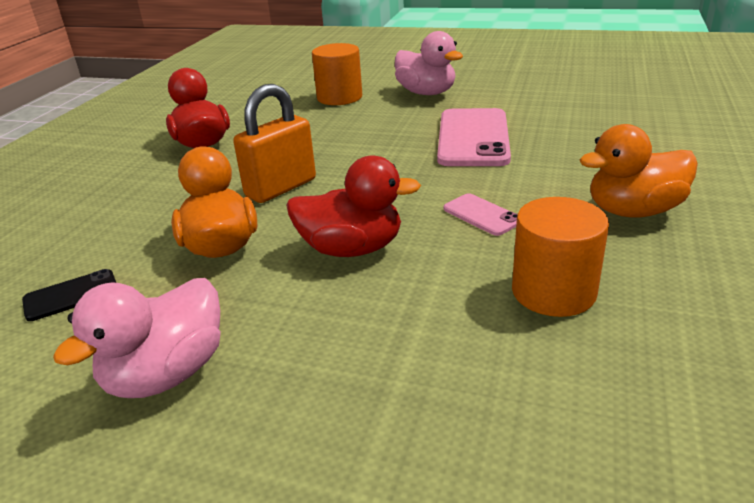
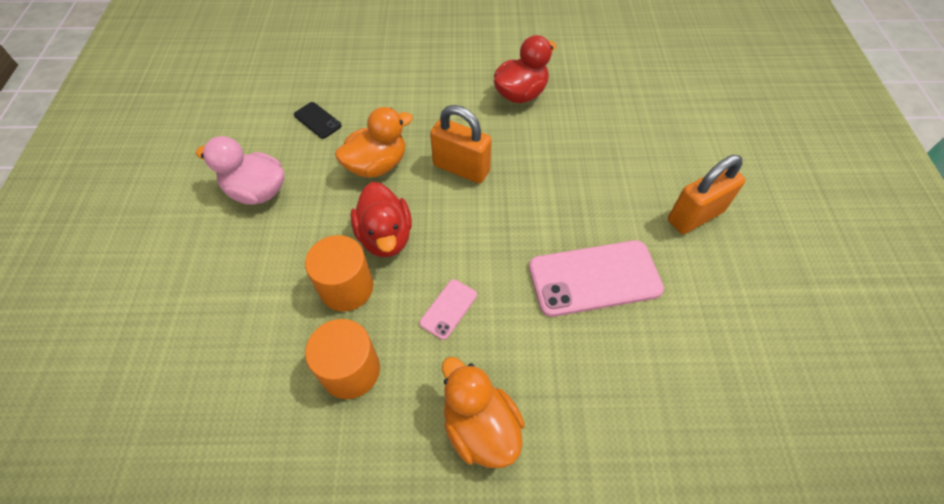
camera: 70 degrees right, 25 degrees up
(339, 97) = (651, 149): orange cylinder -> orange cylinder (346, 287)
(426, 93) = (695, 216): pink duck -> orange padlock

